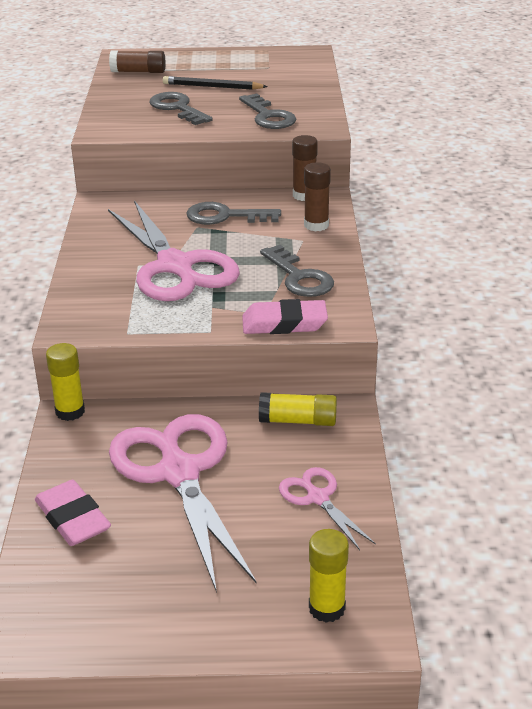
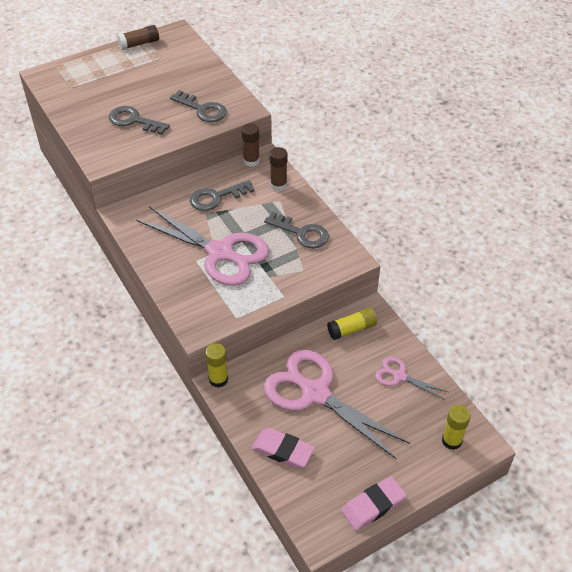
camera: 30 degrees left, 15 degrees up
(138, 72) = (71, 90): brown glue stick -> brown glue stick (139, 44)
(212, 86) = (139, 90): black pencil -> none
(284, 323) = (321, 273): pink eraser -> pink eraser (373, 505)

